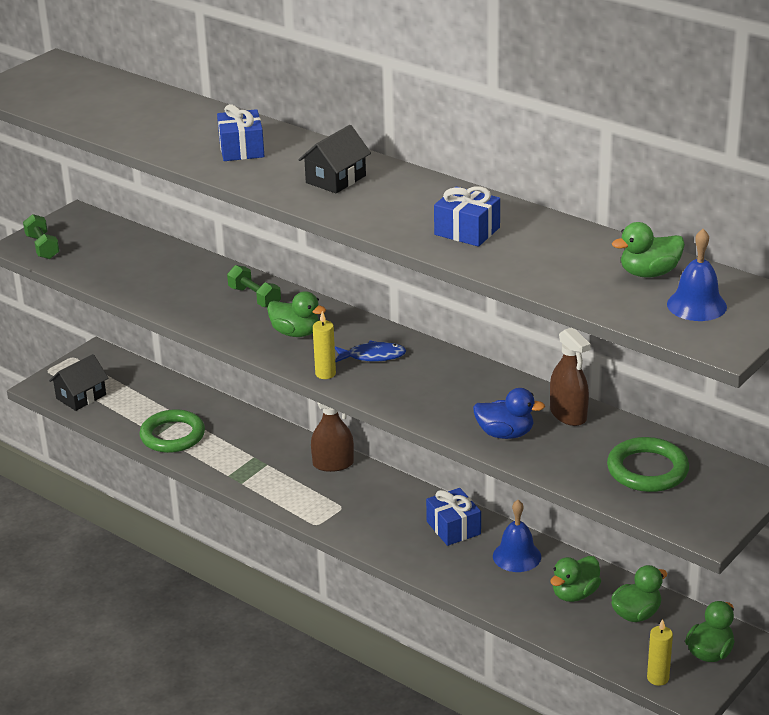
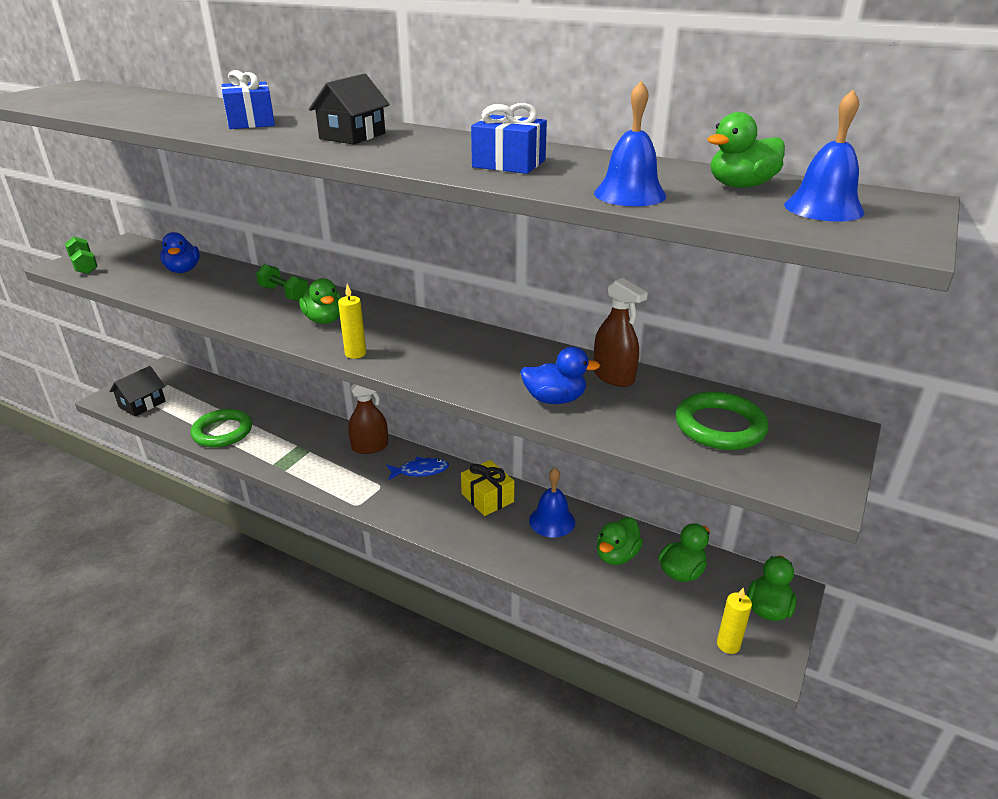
camera: 10 degrees left, 0 degrees up
(147, 259) = (183, 270): none -> blue duck
(296, 333) = (324, 320): green duck -> green duck turned 45 degrees clockwise
(373, 356) = (403, 335): blue fish -> blue fish (420, 471)
(453, 528) = (487, 498): blue gift -> yellow gift
(552, 279) = (629, 194): none -> blue bell

